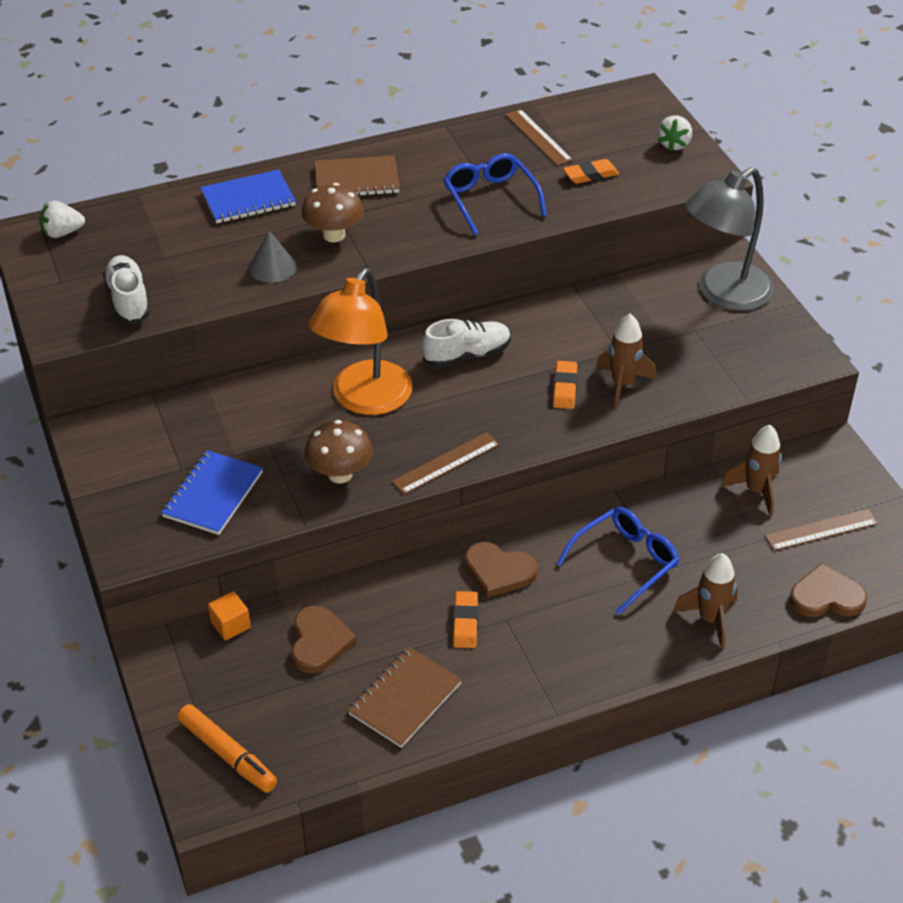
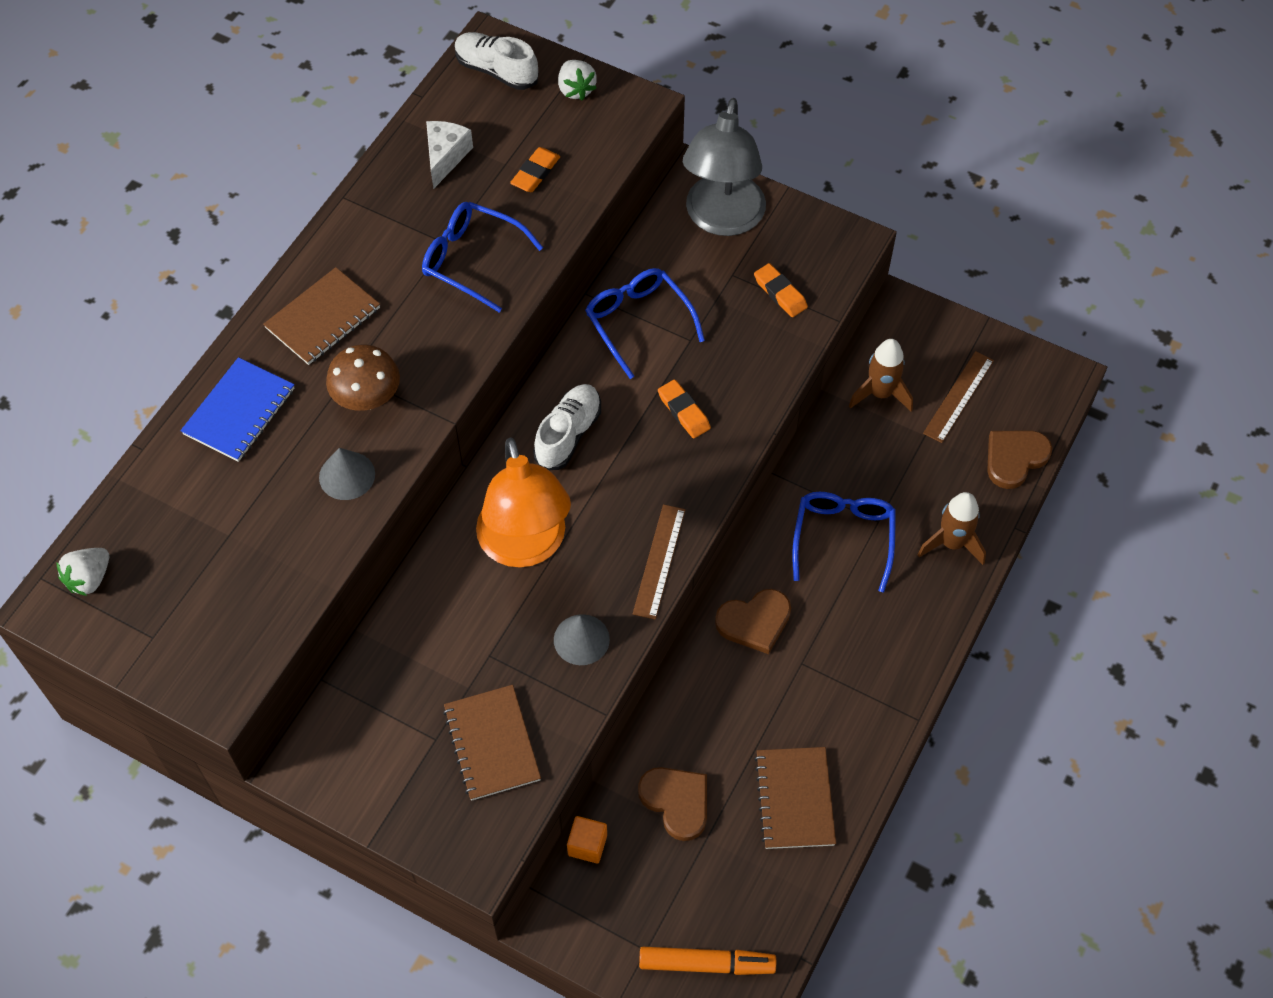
camera: 40 degrees left, 15 degrees up
(128, 300) = (246, 610): white shoe -> white shoe (496, 71)
(213, 495) = (492, 744): blue notebook -> brown notebook
(340, 474) = (581, 639): brown mushroom -> grey cone
(465, 622) = (774, 691): orange eraser -> orange eraser (780, 293)
(538, 137) = (445, 157): brown ruler -> white cheese
(591, 320) = (639, 323): none -> blue glasses
(622, 384) = (726, 374): brown rocket -> none

